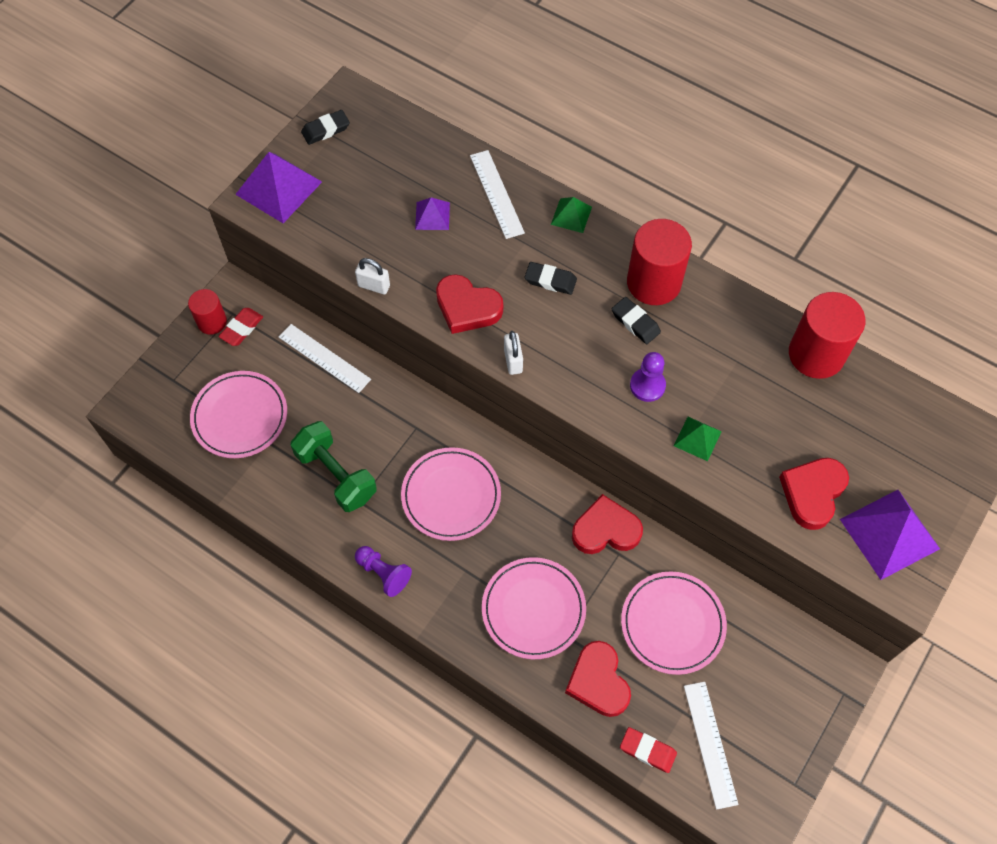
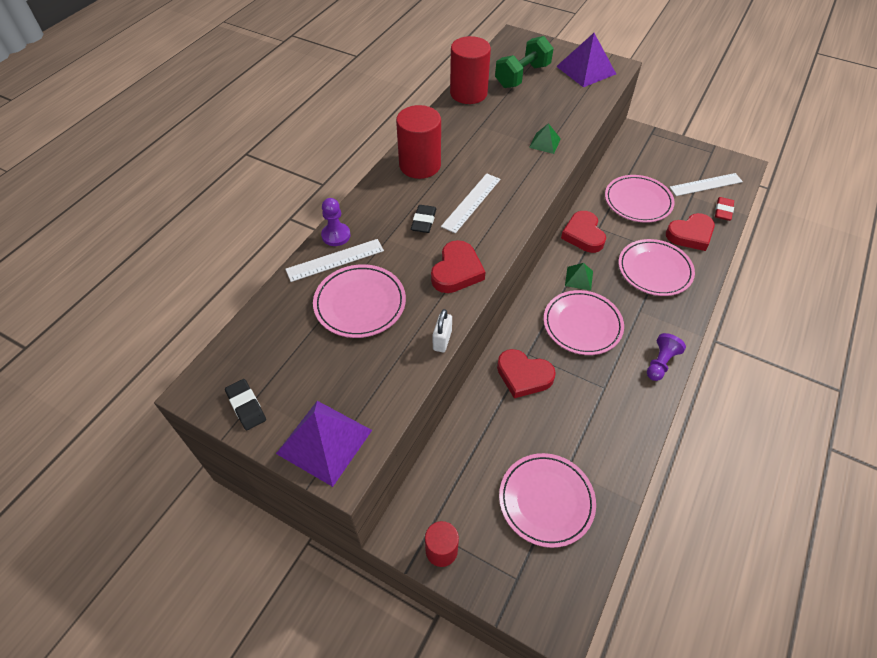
camera: 95 degrees left, 10 degrees down
(241, 328) = (446, 517): red eraser -> none
(324, 358) = (471, 434): white ruler -> white ruler (471, 202)
(336, 475) = (585, 408): green dumbbell -> green dumbbell (522, 76)
(432, 216) = (360, 303): purple pyramid -> pink plate
(513, 361) = (503, 239): white padlock -> none
(571, 215) = (358, 212): green pyramid -> green pyramid (579, 278)
(635, 322) = (456, 173): black eraser -> none
(647, 385) = (509, 166): purple pawn -> purple pawn (336, 235)
(812, 493) = (569, 96): red heart -> red heart (523, 376)

